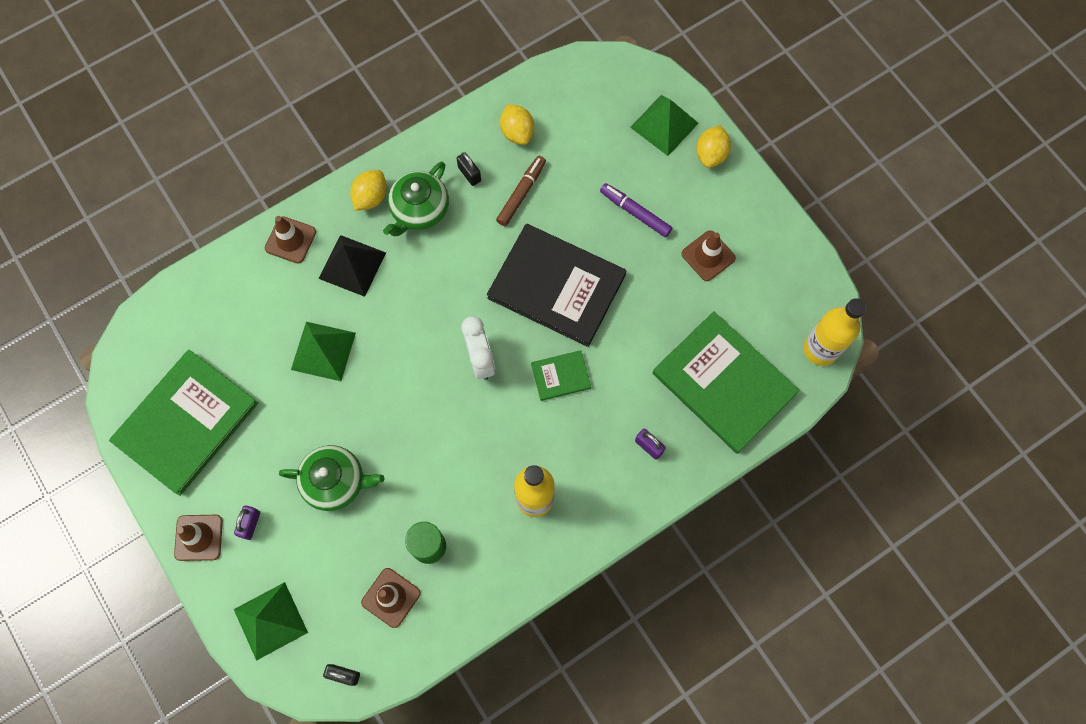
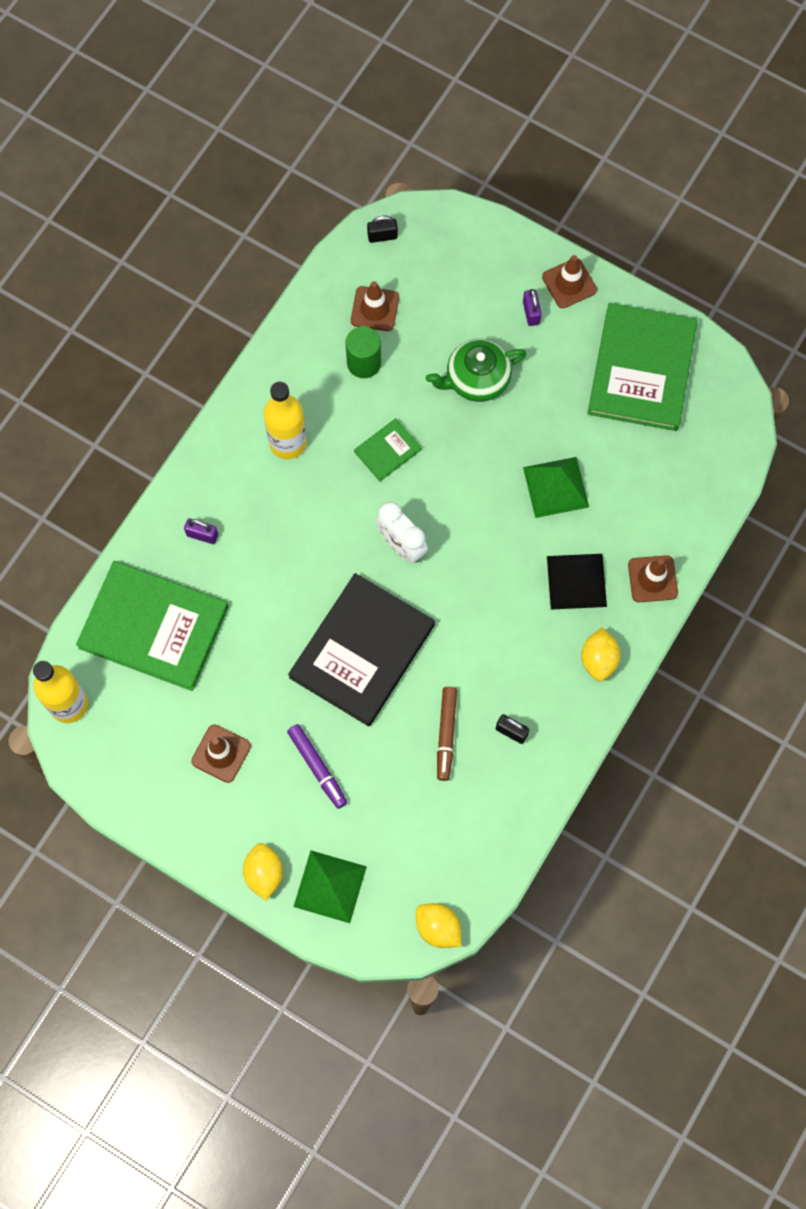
camera: 155 degrees right, 0 degrees up
(270, 620) = (467, 248): green pyramid -> none
(419, 210) = (542, 668): green teapot -> none
(517, 132) = (485, 803): yellow lemon -> yellow lemon (438, 928)
(556, 286) = (362, 651): black book -> black book turned 60 degrees counterclockwise
(560, 376) = (316, 564): green book -> green book (387, 451)
(635, 212) = (317, 767): purple marker -> purple marker turned 45 degrees clockwise

